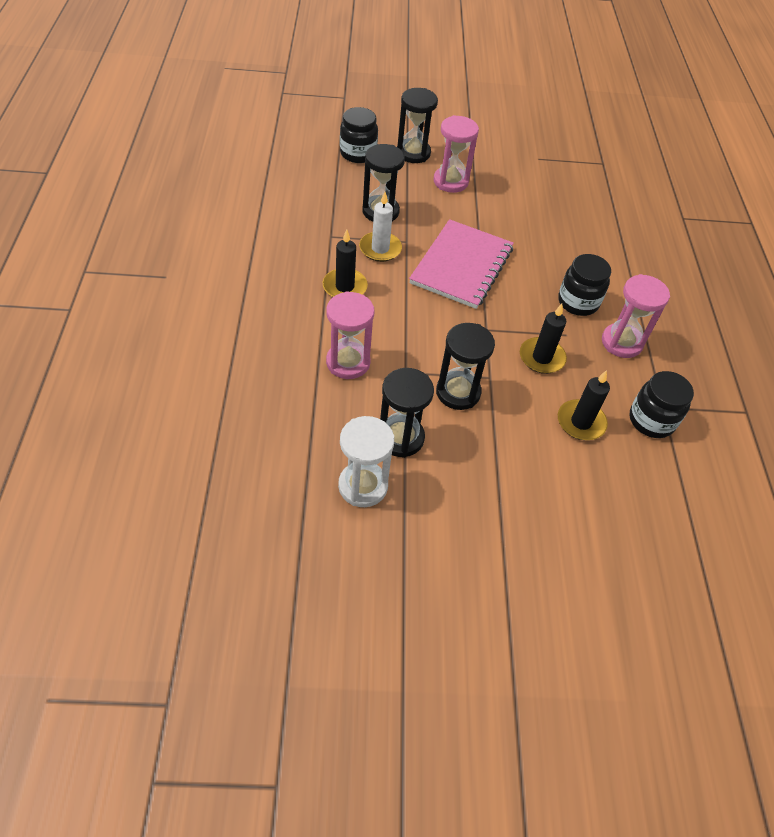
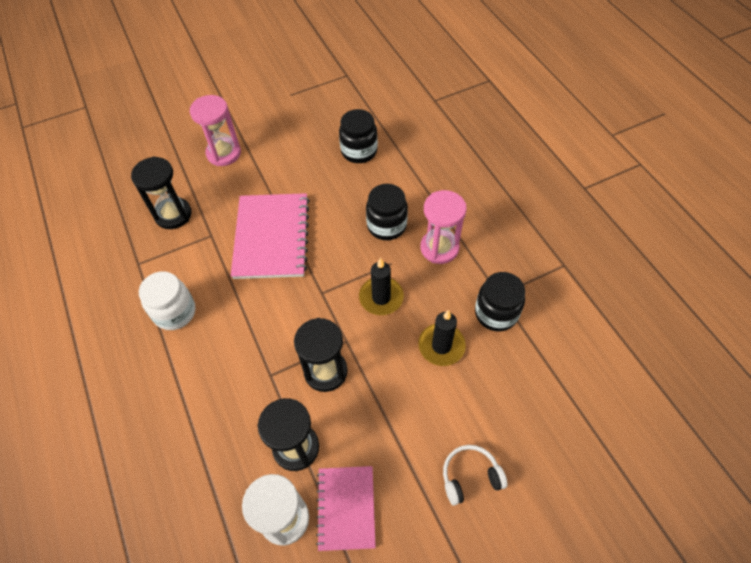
camera: 20 degrees left, 5 degrees up
(345, 287) = (175, 312): black candle -> white jar
(348, 362) = (213, 393): pink hourglass -> none
(358, 153) = (125, 162): black jar -> black jar (359, 151)
(380, 249) = (190, 255): white candle -> none
(413, 153) = (176, 138): black hourglass -> none
(422, 505) = (346, 508): none -> pink notebook
(553, 538) = (470, 476): none -> white headphones

